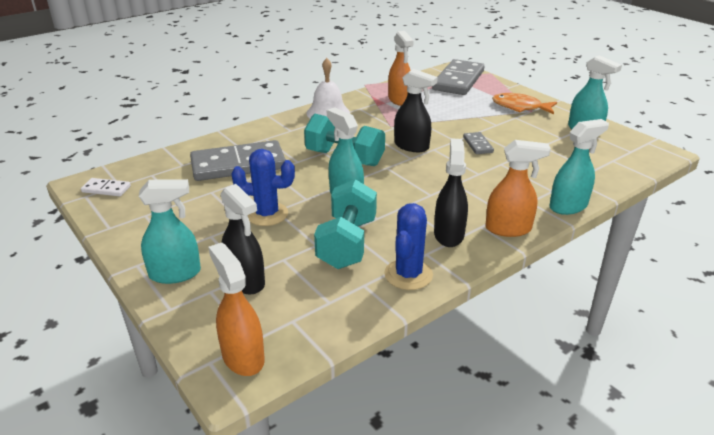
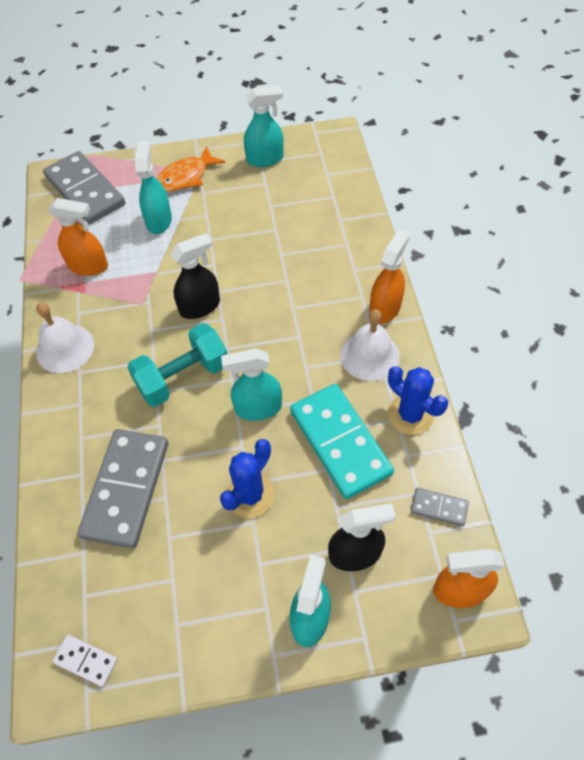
camera: 60 degrees left, 25 degrees up
(106, 189) = (86, 660): white domino -> white domino turned 75 degrees clockwise
(347, 243) = (340, 442): turquoise dumbbell -> turquoise domino
(448, 234) = (370, 355): black spray bottle -> white bell
(478, 145) = (235, 252): grey domino -> grey domino (439, 507)
(568, 206) = (377, 248): turquoise spray bottle -> turquoise spray bottle (159, 220)

